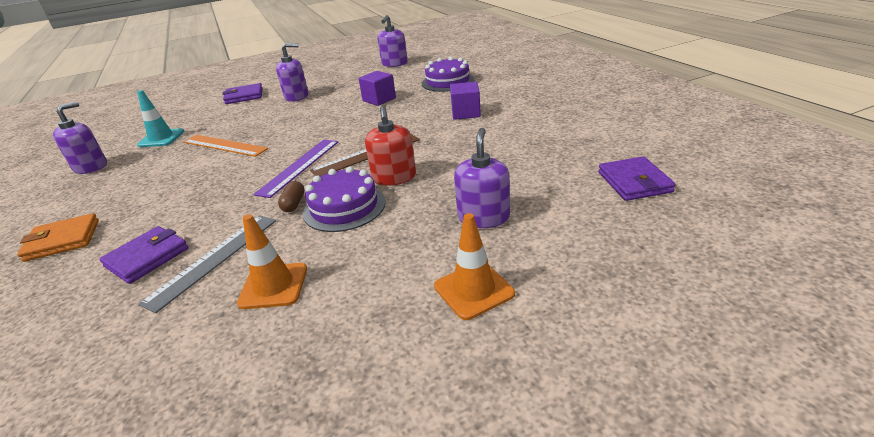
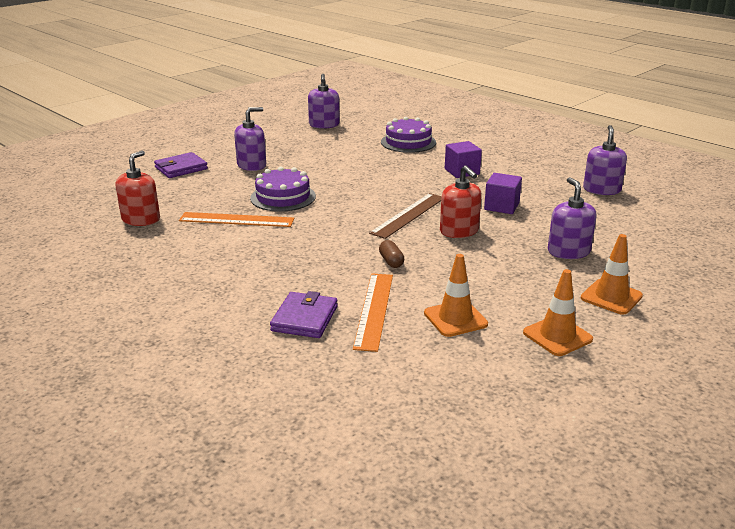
camera: 25 degrees left, 5 degrees down
(63, 240) = (184, 320): orange wallet -> none
(91, 167) = (94, 255): purple soap dispenser -> purple soap dispenser (601, 190)
(161, 138) = (141, 219): turquoise traffic cone -> red soap dispenser
(214, 259) = (374, 310): grey ruler -> orange ruler
(299, 166) = (352, 231): purple ruler -> none
(344, 207) = (443, 258): purple cake -> purple cake (283, 197)
(353, 336) = (557, 336): none -> orange traffic cone
(379, 99) = (355, 163): purple cube -> purple cube (501, 206)
(634, 182) = (655, 215): purple wallet -> none

